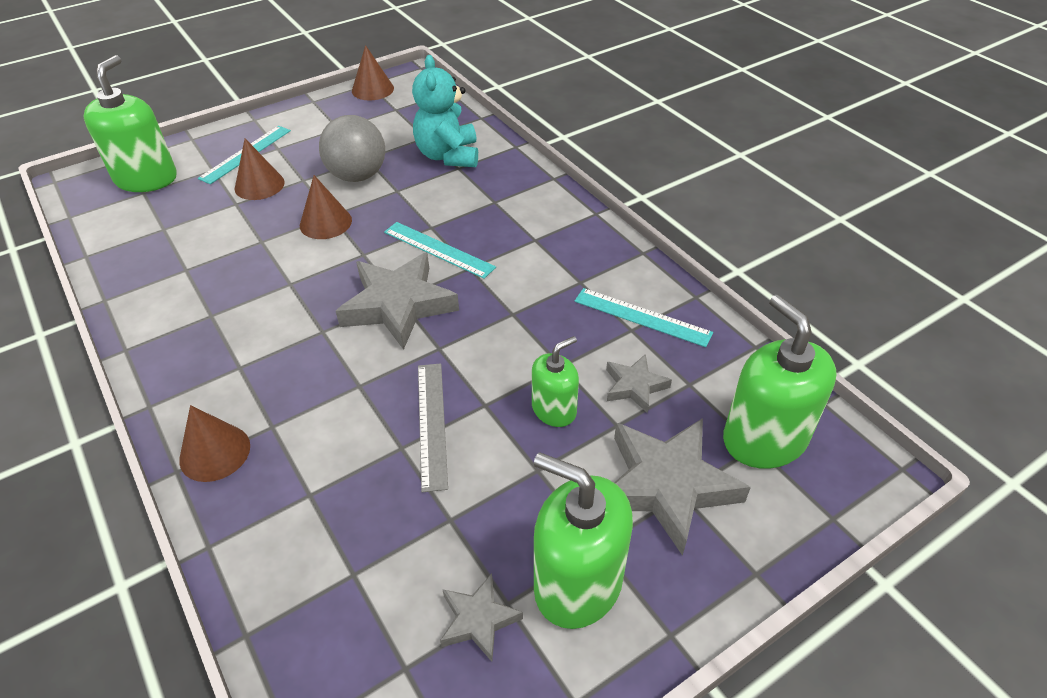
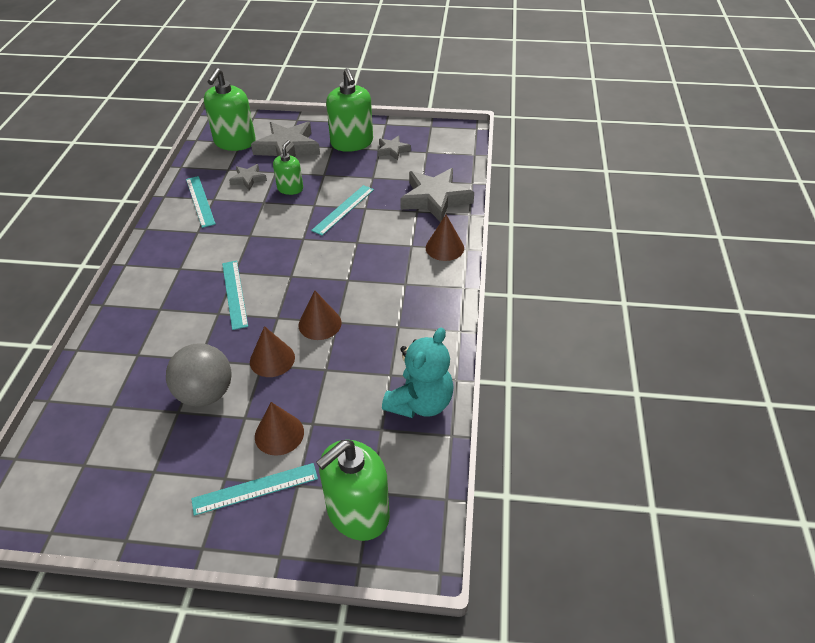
camera: 140 degrees left, 0 degrees up
(372, 89) = (60, 517): brown cone -> brown cone (320, 324)
(398, 305) = (295, 271): grey star -> grey star (435, 199)
(432, 424) = (343, 209): grey ruler -> turquoise ruler
(448, 156) = (127, 371): turquoise teddy bear -> turquoise teddy bear (420, 403)
(554, 410) = (290, 188): green soap dispenser -> green soap dispenser turned 105 degrees clockwise

